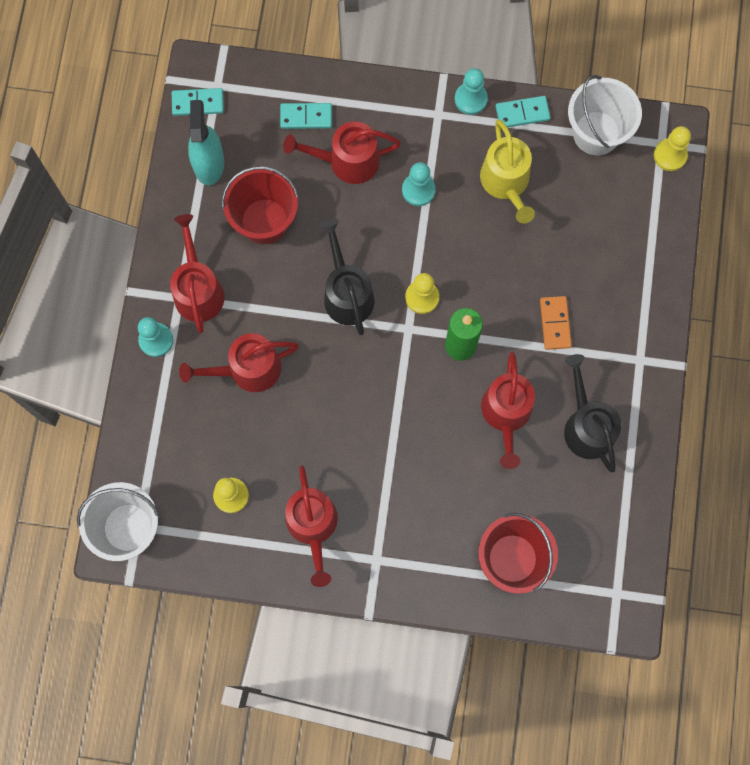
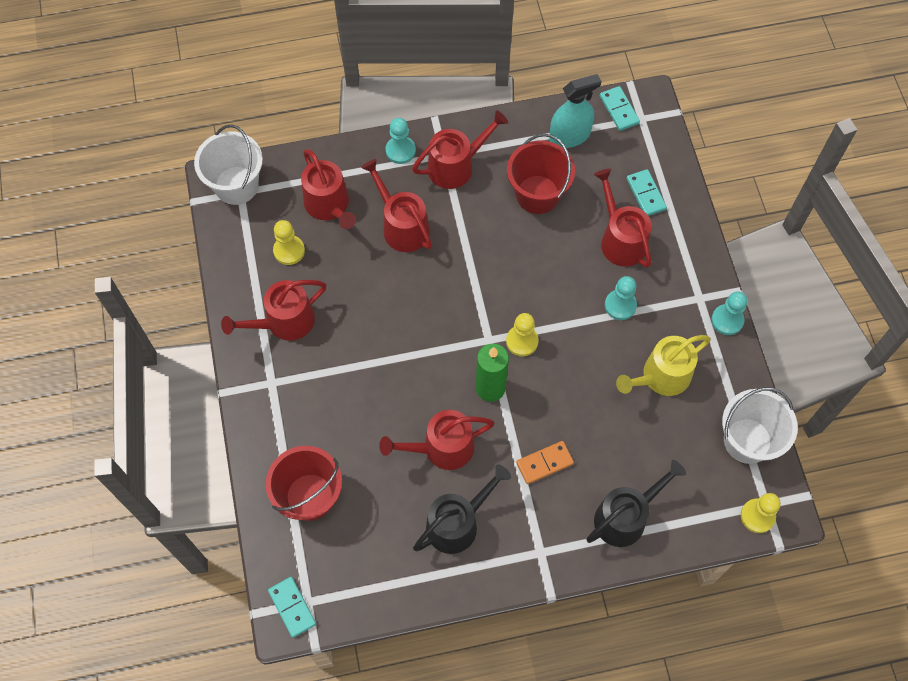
camera: 70 degrees right, 10 degrees down
(193, 436) = (329, 205): none -> red watering can
(347, 293) = (500, 279): black watering can -> black watering can (625, 517)
(522, 113) = (735, 369): turquoise domino -> turquoise domino (292, 607)

